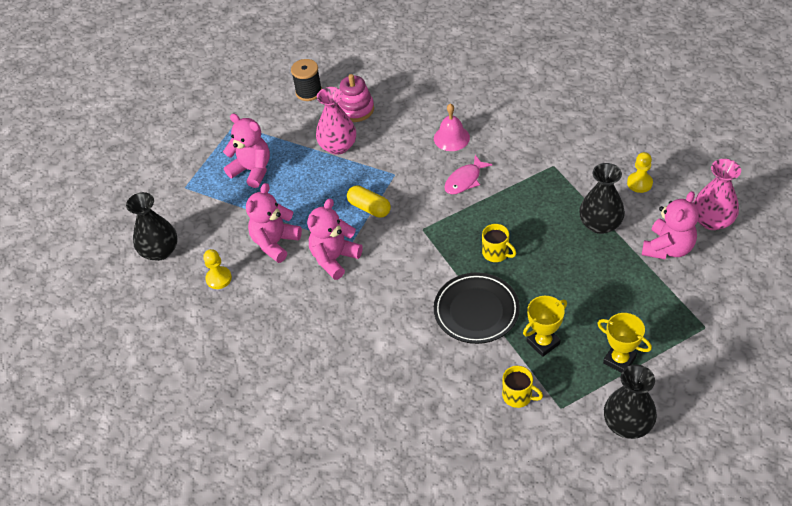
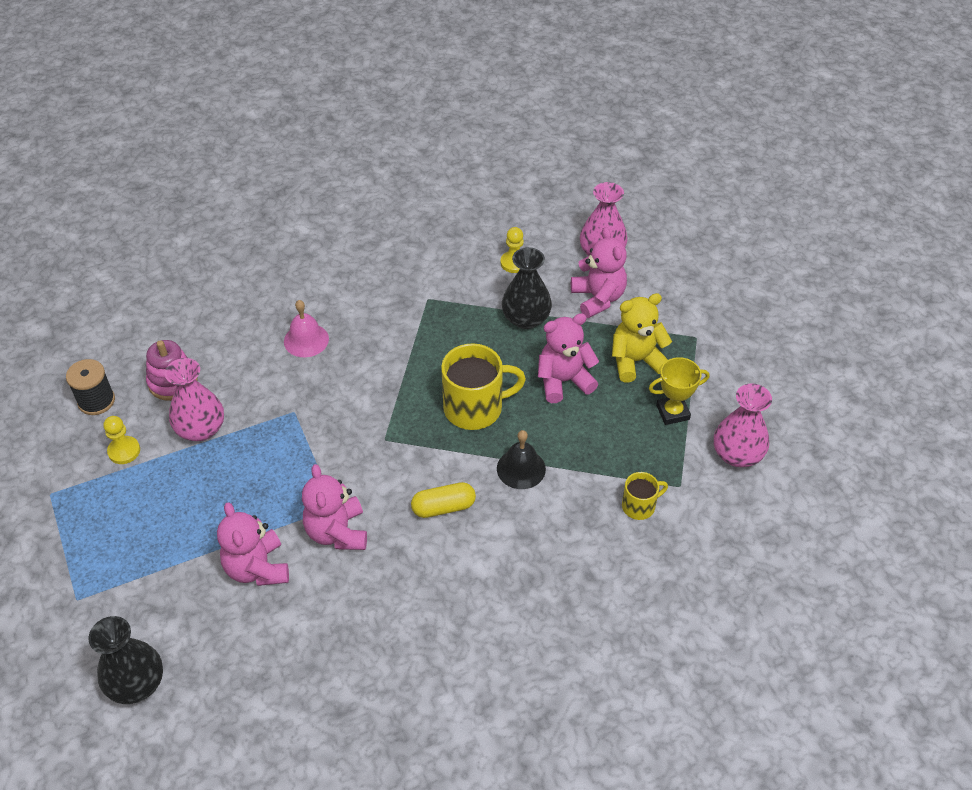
camera: 55 degrees left, 0 degrees up
(219, 278) = (242, 651): yellow pawn -> yellow pawn (124, 451)
(252, 170) = (136, 521): pink teddy bear -> pink teddy bear (563, 381)
(369, 208) = (310, 460): yellow capsule -> yellow capsule (443, 507)
(465, 180) = (367, 368): pink fish -> none
(476, 311) = (521, 468): black plate -> black bell
(496, 253) = (475, 408): yellow mug -> yellow mug, size x1.87
(543, 343) = (604, 448): yellow trophy -> none
(627, 424) = (737, 454): black vase -> pink vase
(639, 308) = (635, 361): none -> yellow teddy bear

